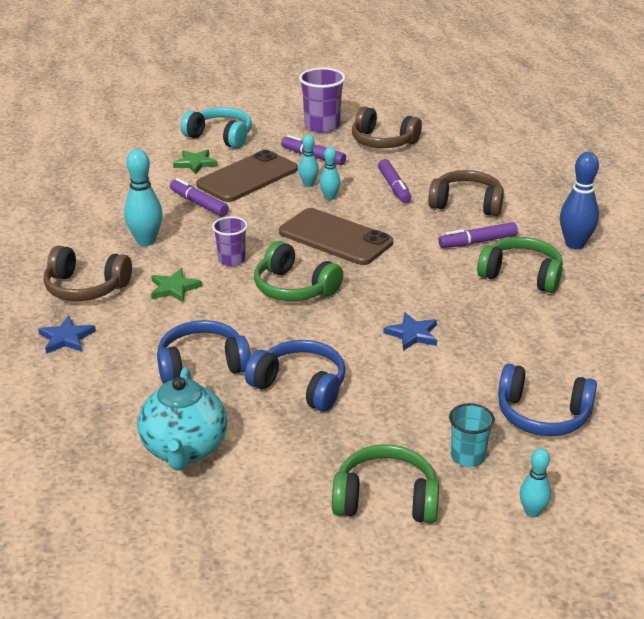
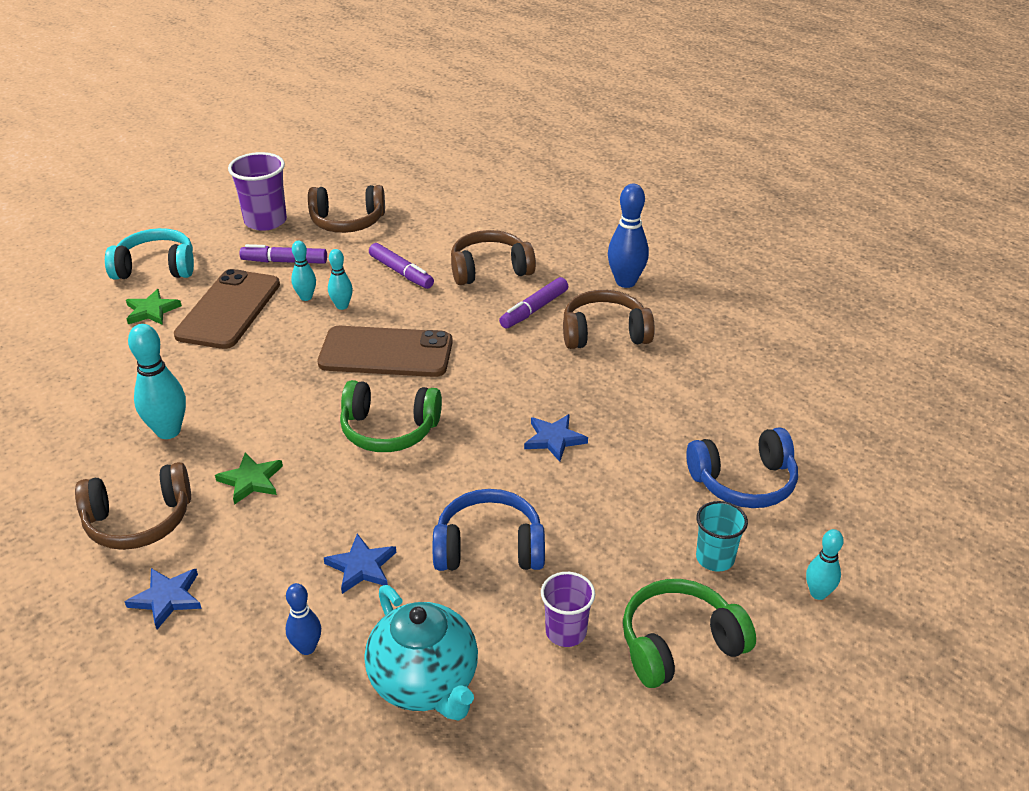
camera: 30 degrees left, 5 degrees up
(127, 399) = (307, 648): none -> blue bowling pin
(199, 203) = (196, 361): purple marker -> none
(202, 365) = (361, 567): blue headphones -> blue star
(231, 260) = (291, 420): purple cup -> purple cup (566, 631)
(521, 275) = (604, 333): green headphones -> brown headphones

